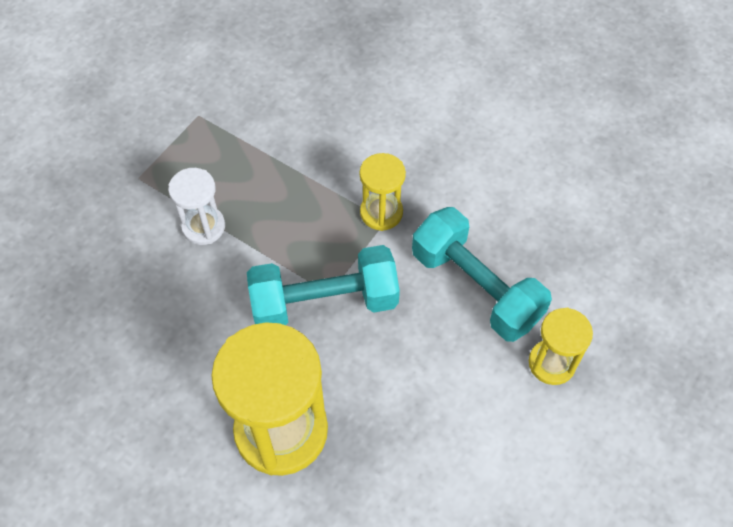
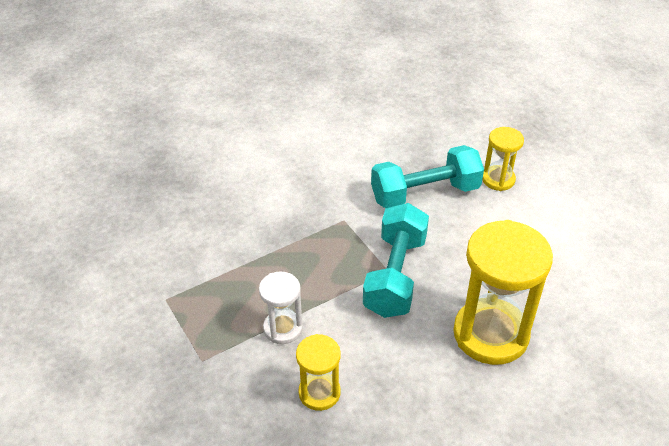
camera: 65 degrees left, 15 degrees down
(381, 212) = (336, 219): yellow hourglass -> yellow hourglass (319, 392)

